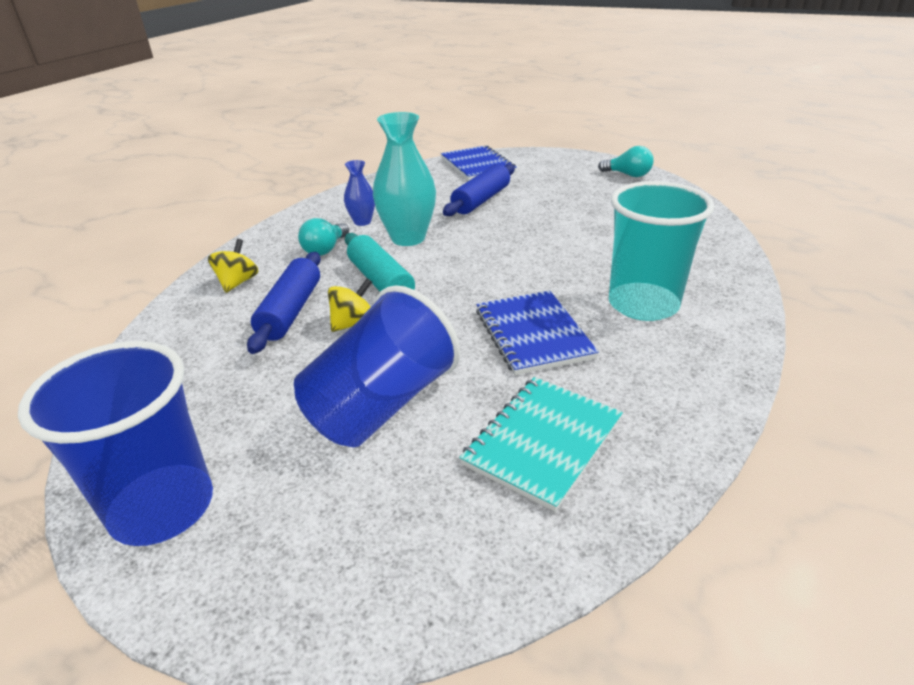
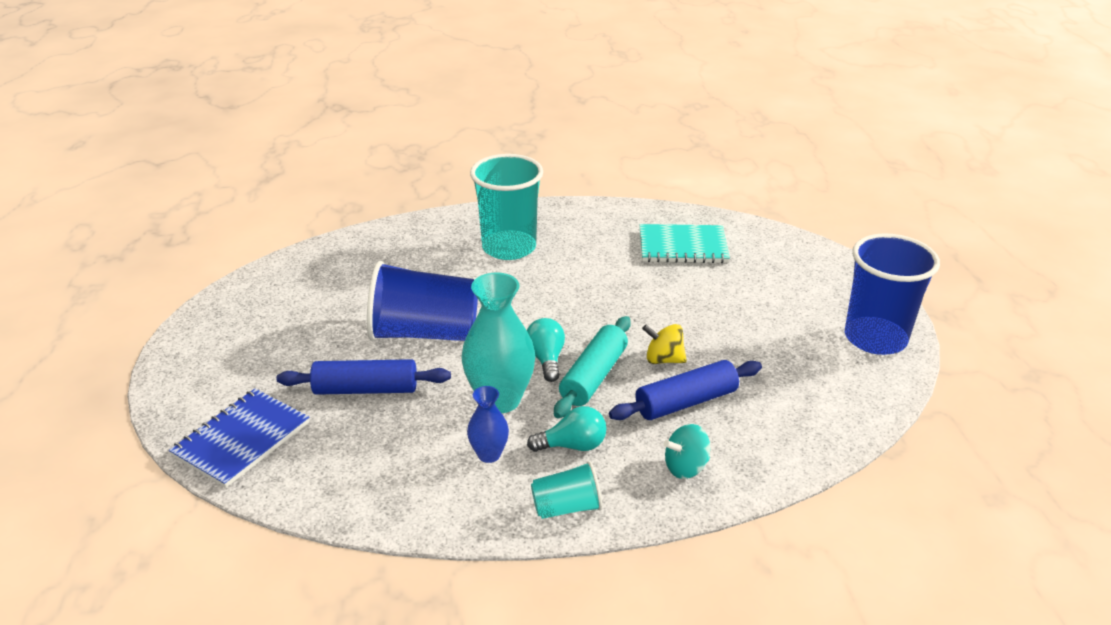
camera: 125 degrees left, 0 degrees up
(237, 282) = (686, 467): yellow spinning top -> turquoise spinning top
(282, 232) = (567, 507): none -> turquoise cup
(381, 405) = (722, 306): blue cup -> blue cup (424, 333)
(533, 334) = (590, 278): blue notebook -> none
(628, 175) = (227, 312): turquoise light bulb -> turquoise light bulb (546, 359)

